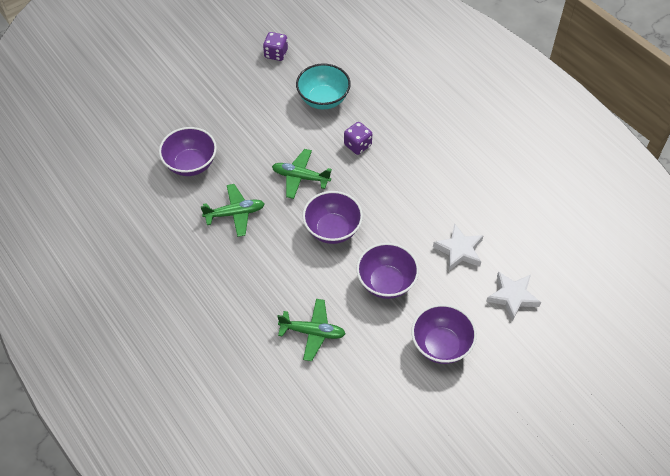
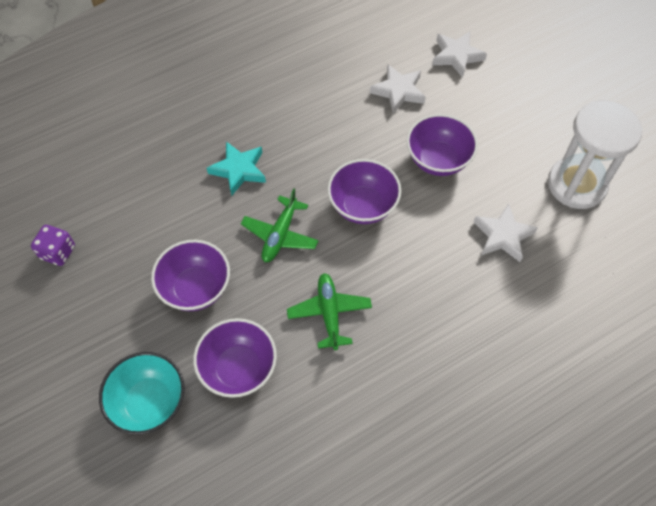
camera: 85 degrees left, 5 degrees up
(312, 332) = (503, 236): green plane -> white star
(323, 99) = (156, 201): turquoise bowl -> turquoise bowl (149, 402)
(357, 145) = (239, 170): purple dice -> turquoise star
(373, 395) = (576, 184): none -> white hourglass
(441, 345) = (514, 120): purple bowl -> purple bowl (196, 288)

